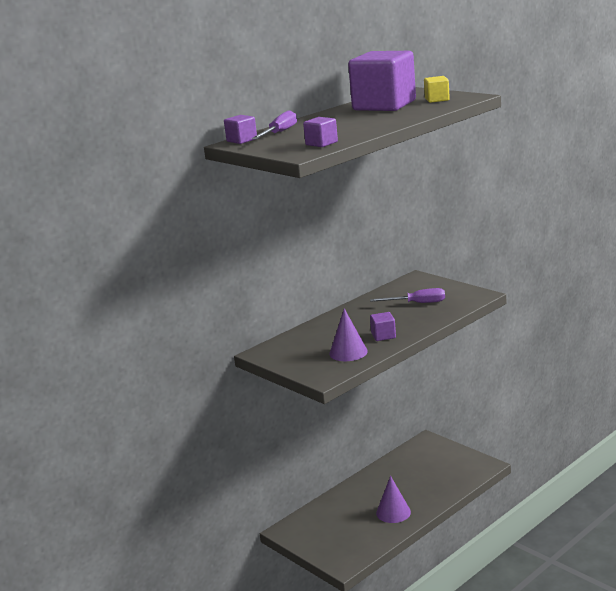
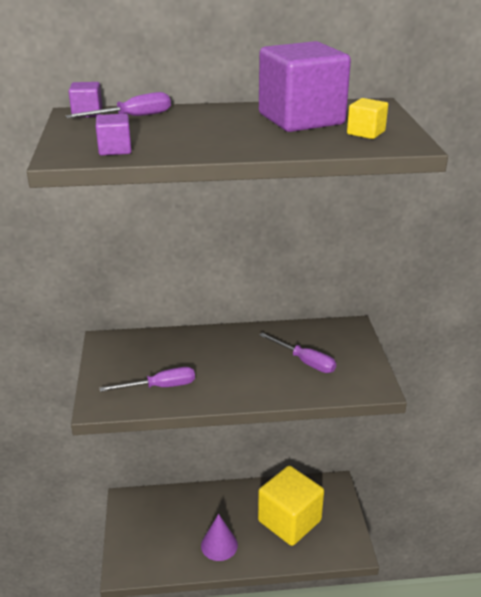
camera: 35 degrees right, 10 degrees up
(348, 352) = (160, 387): purple cone -> purple screwdriver
(383, 336) = (216, 385): purple cube -> none
(423, 474) = (289, 521): none -> yellow cube

